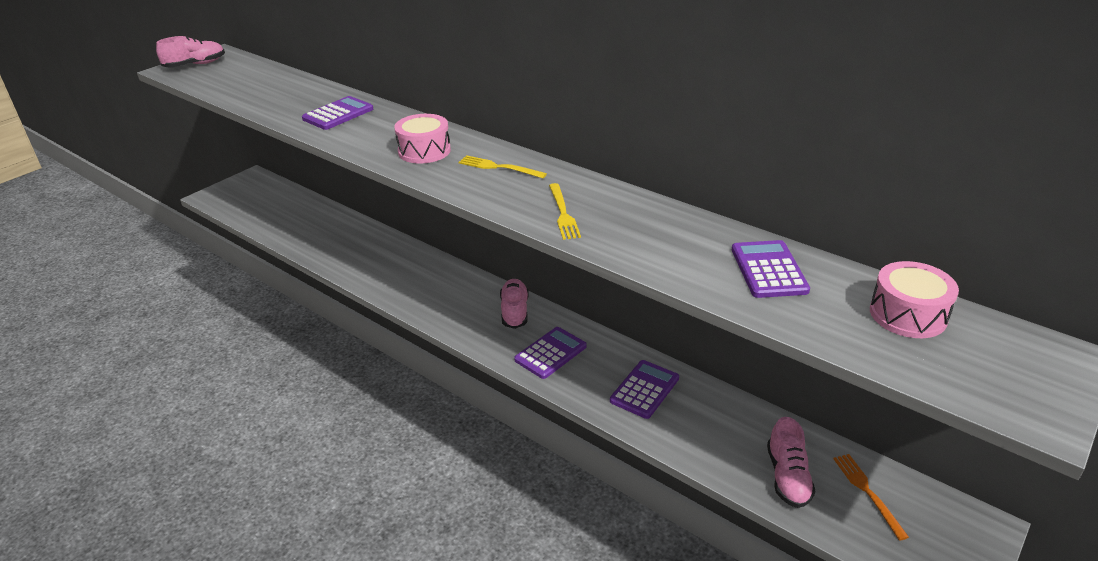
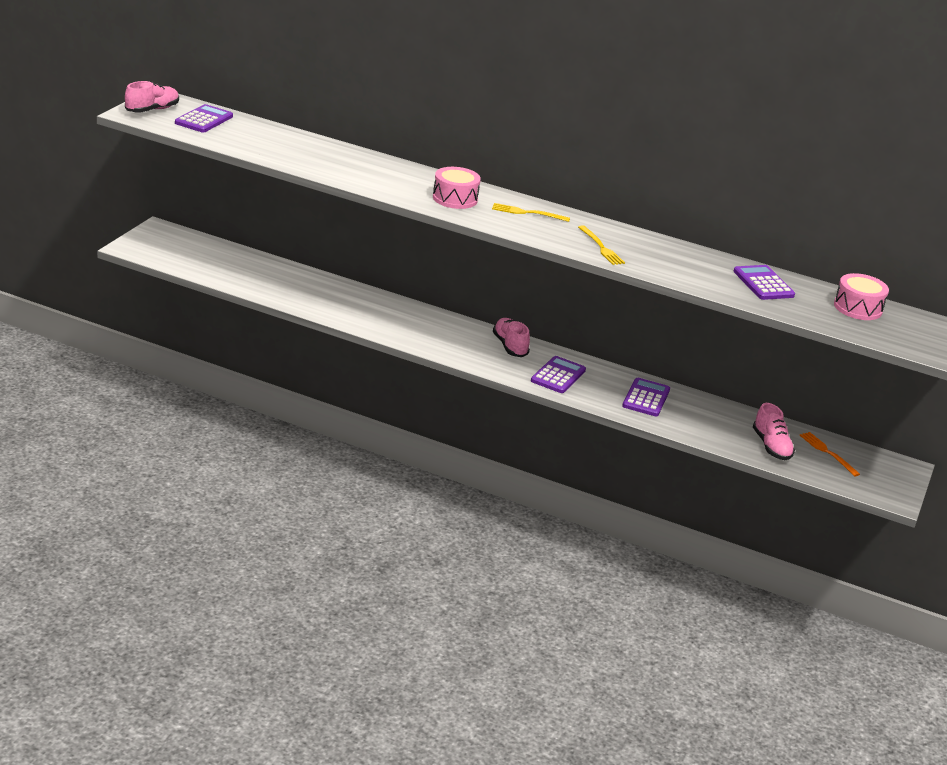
camera: 20 degrees left, 5 degrees down
(338, 114) = (349, 164): purple calculator -> purple calculator (204, 120)

